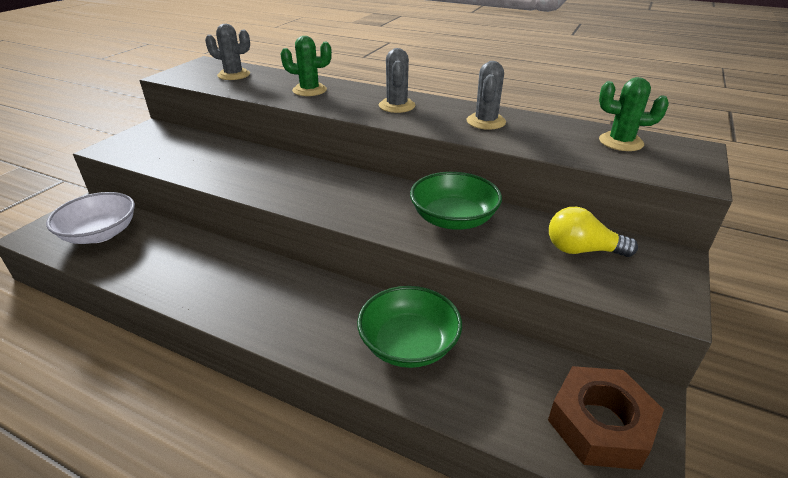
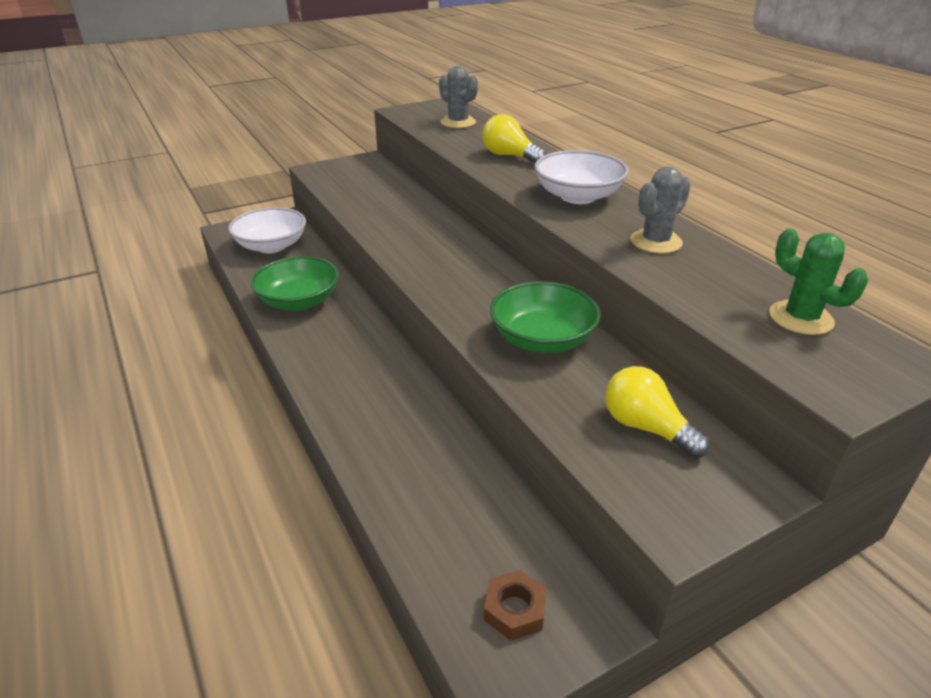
camera: 35 degrees right, 0 degrees up
(309, 90) = (509, 156): green cactus -> yellow light bulb
(397, 106) = (578, 196): grey cactus -> white bowl
(409, 344) = (415, 445): green bowl -> green bowl (299, 301)
(600, 424) = (515, 610): brown nut -> brown nut, size x0.54

